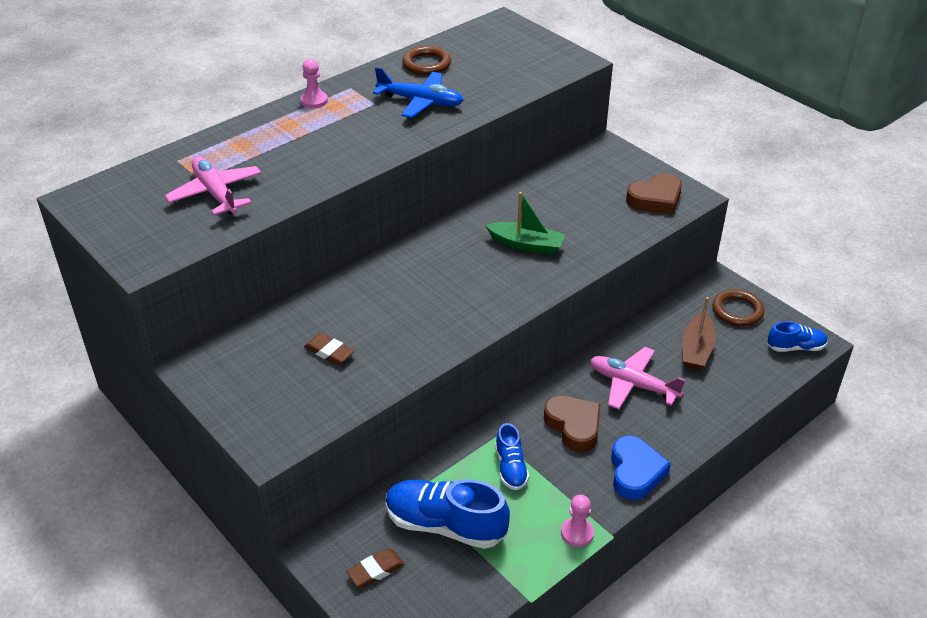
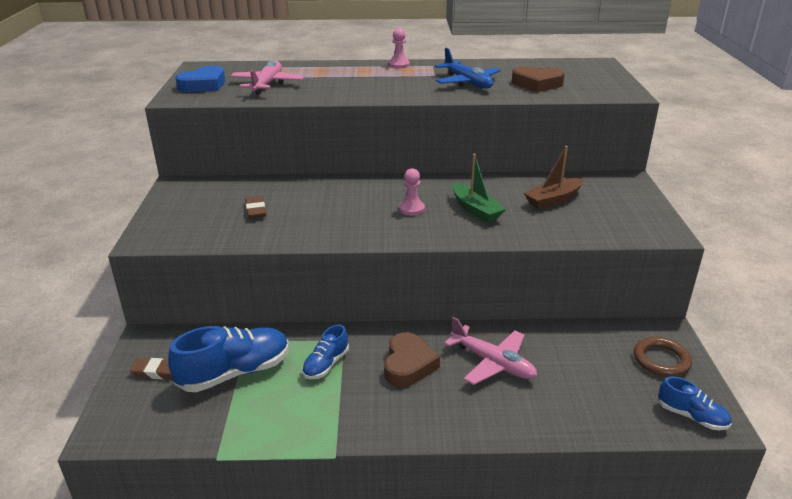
camera: 40 degrees right, 10 degrees down
(426, 64) = (504, 68): brown ring -> none
(445, 525) = (235, 373): blue shoe -> blue shoe turned 90 degrees clockwise
(577, 533) = (312, 436): pink pawn -> pink pawn (411, 209)
(632, 384) = (493, 363): pink plane -> pink plane turned 150 degrees clockwise
(635, 472) = (414, 423): blue heart -> blue heart (203, 85)
(655, 199) = (628, 223): brown heart -> brown heart (537, 84)
(696, 349) = (584, 368): brown boat -> brown boat (553, 200)

